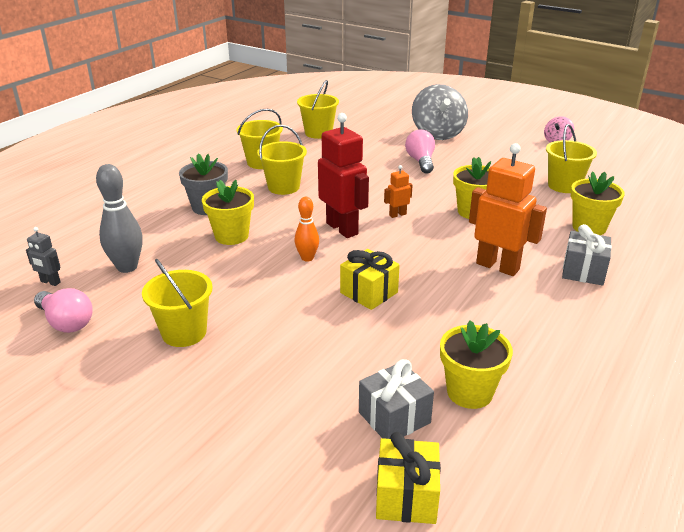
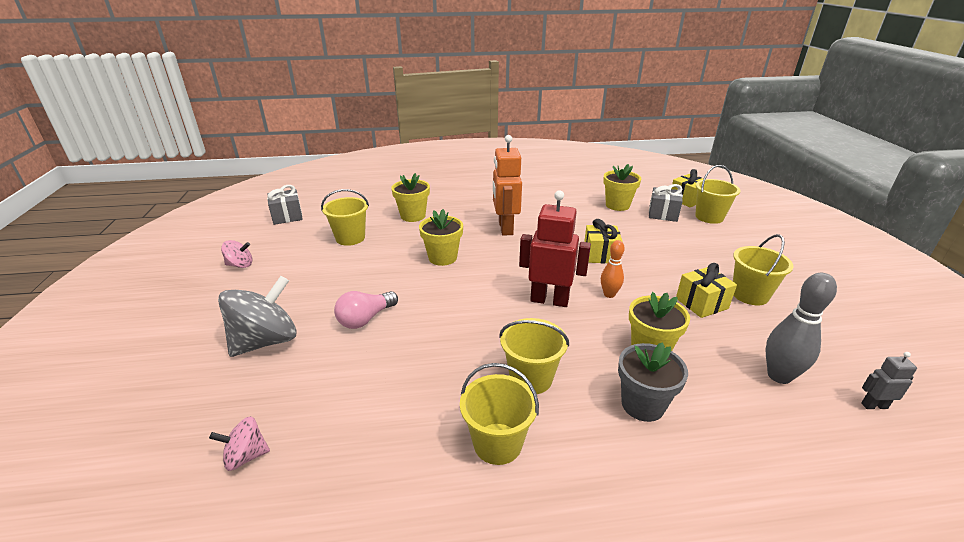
camera: 130 degrees left, 0 degrees up
(50, 282) = (874, 405): grey robot -> grey robot turned 75 degrees counterclockwise
(66, 322) = (853, 351): pink light bulb -> none
(224, 295) = (701, 303): none -> yellow gift
(318, 133) = (342, 454): yellow bucket -> yellow bucket (709, 217)
(342, 228) = (549, 300): red robot -> red robot turned 90 degrees clockwise
(350, 118) = (246, 456): none -> pink spinning top
(397, 214) = (491, 286): orange robot -> none
(583, 271) = (472, 206): grey gift -> grey gift (287, 216)

